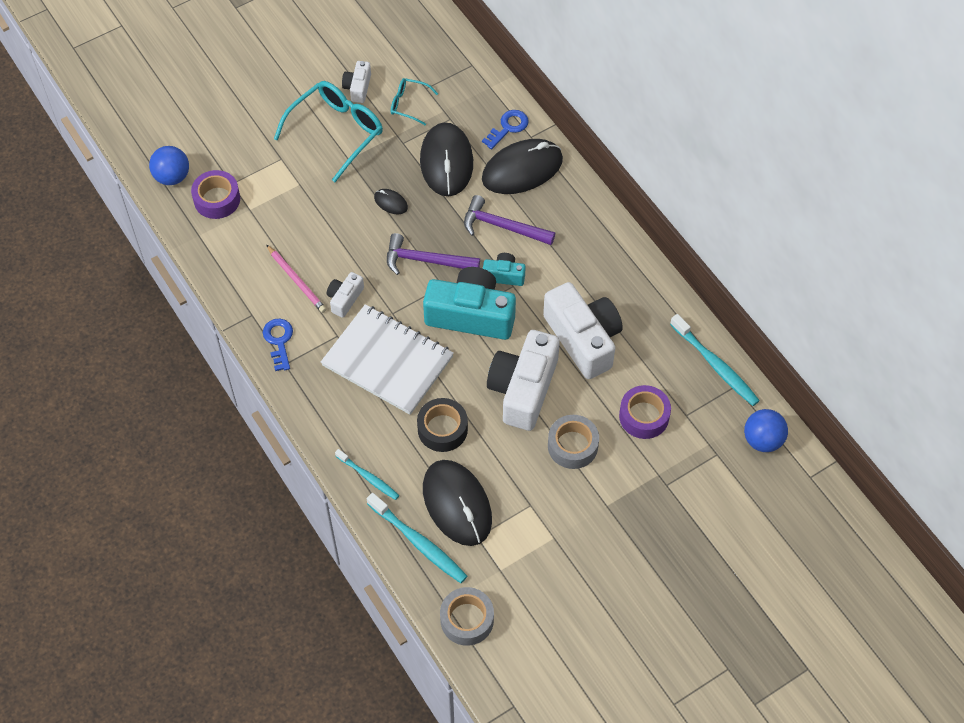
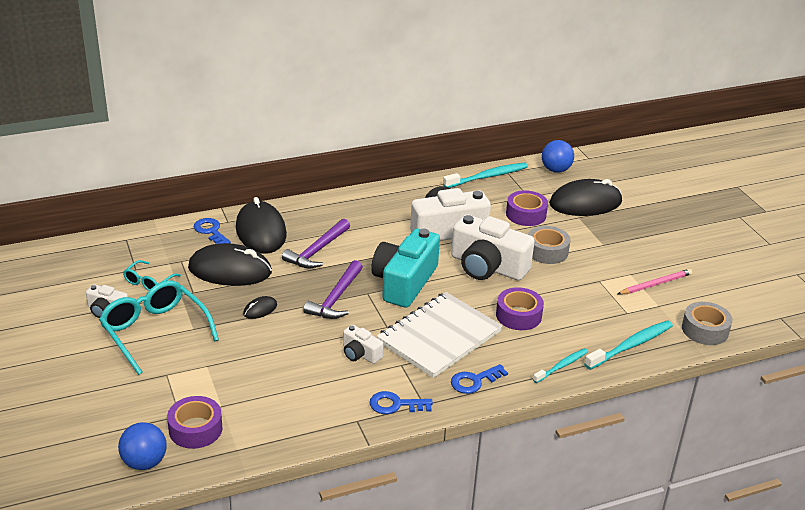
camera: 80 degrees left, 25 degrees down
(297, 280) = (326, 383): pink pencil -> pink pencil (655, 284)
(327, 401) = (474, 381): none -> blue key
(442, 429) = (518, 315): black tape -> purple tape
(457, 504) = (594, 318): black mouse -> black mouse (585, 203)
(504, 275) = (369, 258): turquoise camera -> none

